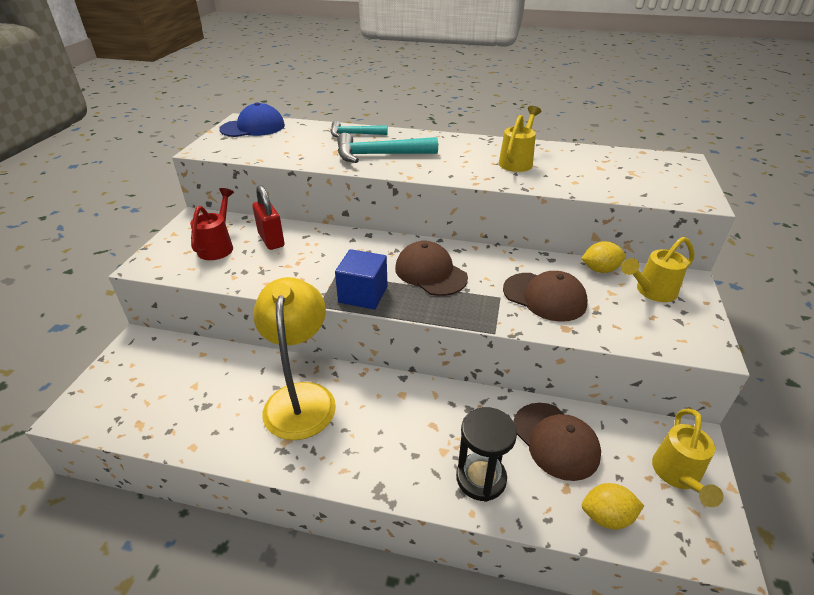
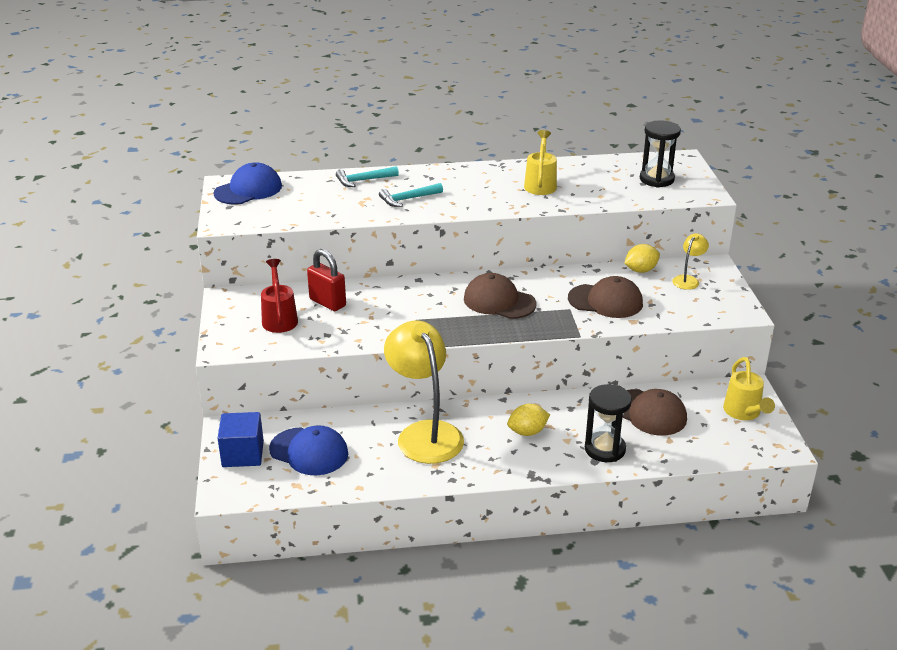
camera: 20 degrees left, 5 degrees down
(181, 387) = (309, 452): none -> blue cap
(363, 294) = (452, 330): blue cube -> blue cube (243, 454)
(380, 155) = (408, 199): turquoise hammer -> turquoise hammer, size x0.62
(606, 516) = (703, 448): yellow lemon -> yellow lemon (527, 432)
(646, 175) = (656, 179): none -> black hourglass
(651, 291) = (688, 280): yellow watering can -> yellow lamp

